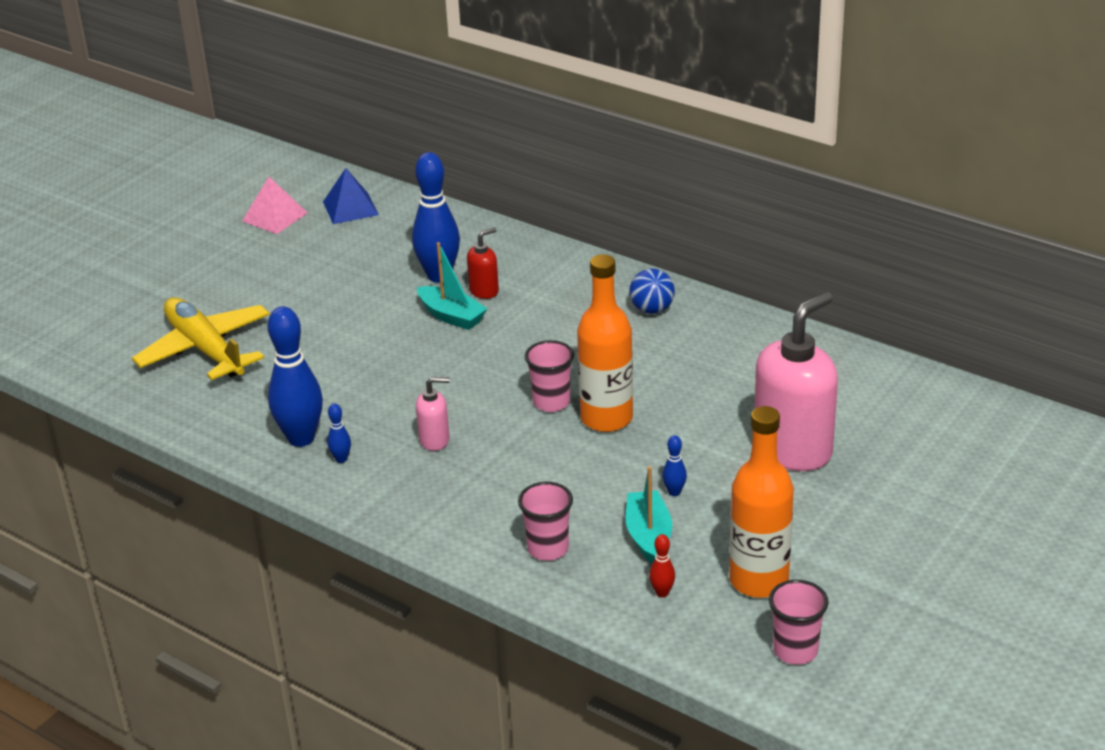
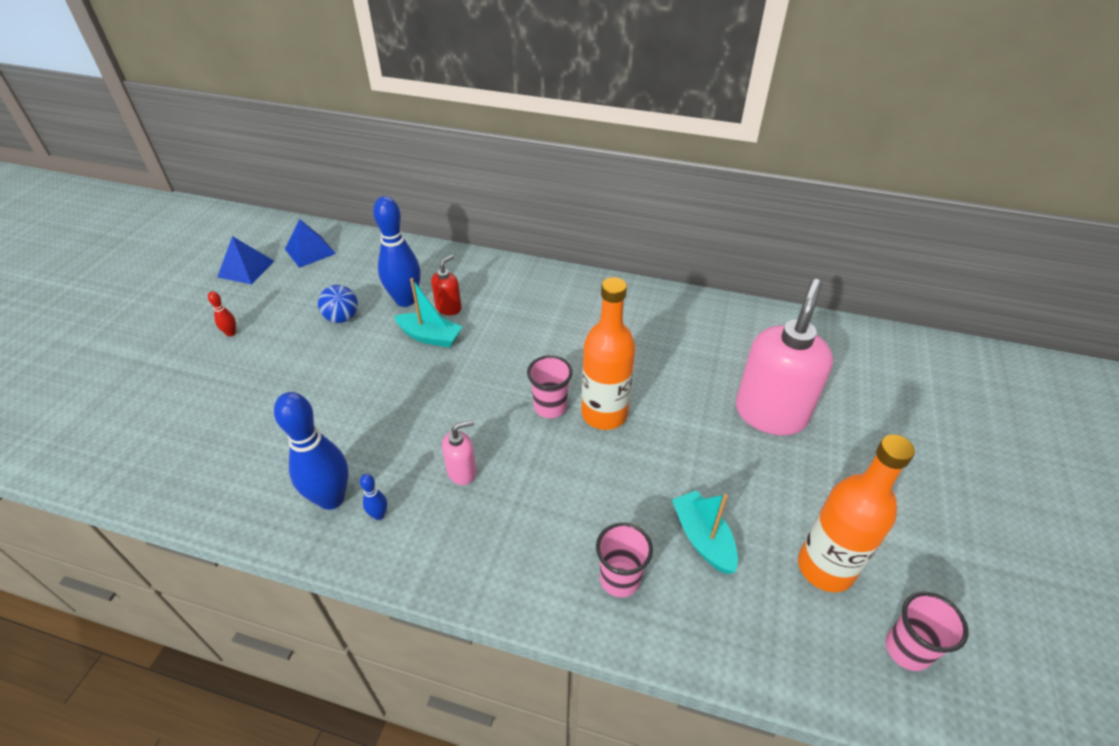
camera: 20 degrees left, 10 degrees up
(205, 349) = (210, 414): yellow plane -> none
(274, 217) = (246, 269): pink pyramid -> blue pyramid
(652, 309) = (591, 301): blue ball -> blue ball (342, 318)
(662, 593) = (750, 607): red bowling pin -> red bowling pin (231, 333)
(674, 492) = (700, 481): blue bowling pin -> none

